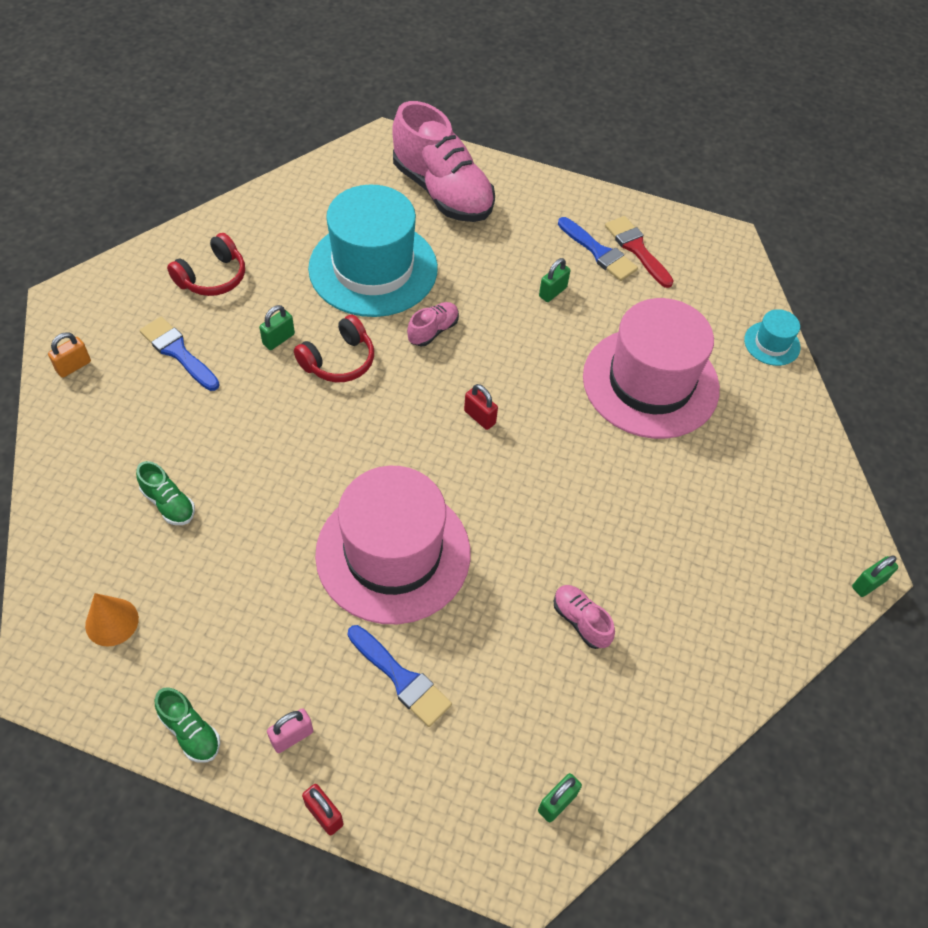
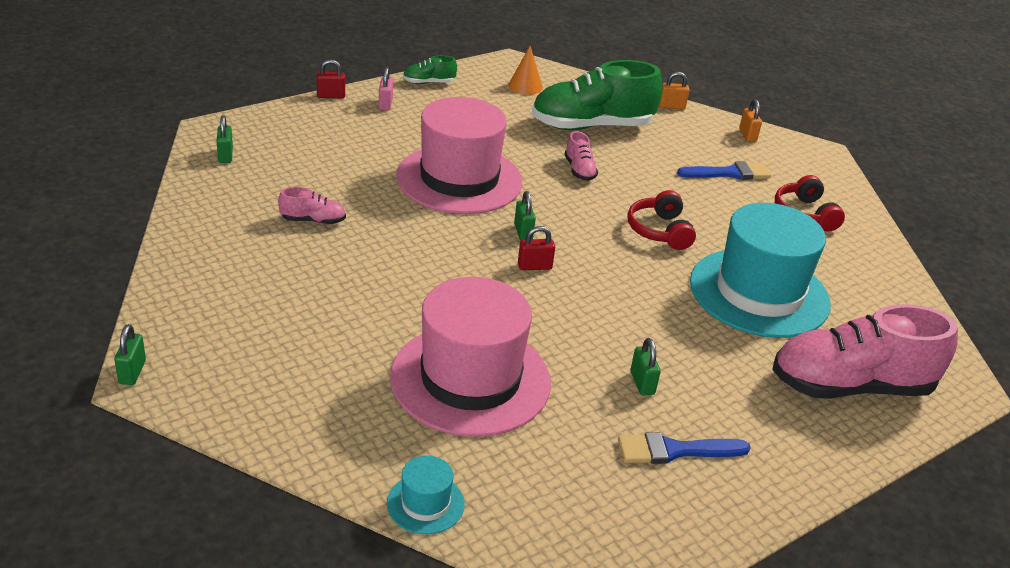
camera: 125 degrees right, 20 degrees down
(50, 456) = (671, 106): none -> orange padlock
(168, 503) = (592, 126): green shoe -> green shoe, size x2.31
(278, 339) = (707, 215): green padlock -> green padlock (523, 232)
(401, 678) = (370, 145): blue brush -> none
(433, 331) = (652, 289): pink shoe -> pink shoe (579, 170)
(637, 249) = (657, 485): red brush -> none

